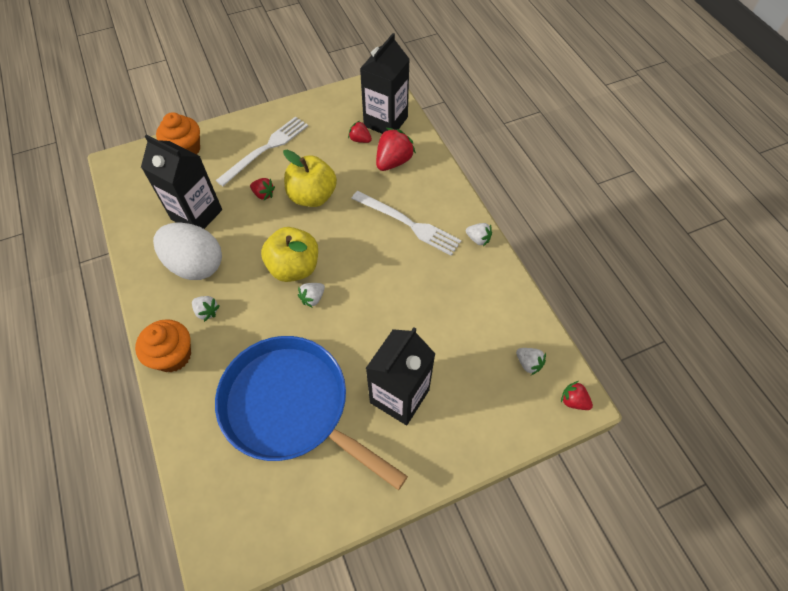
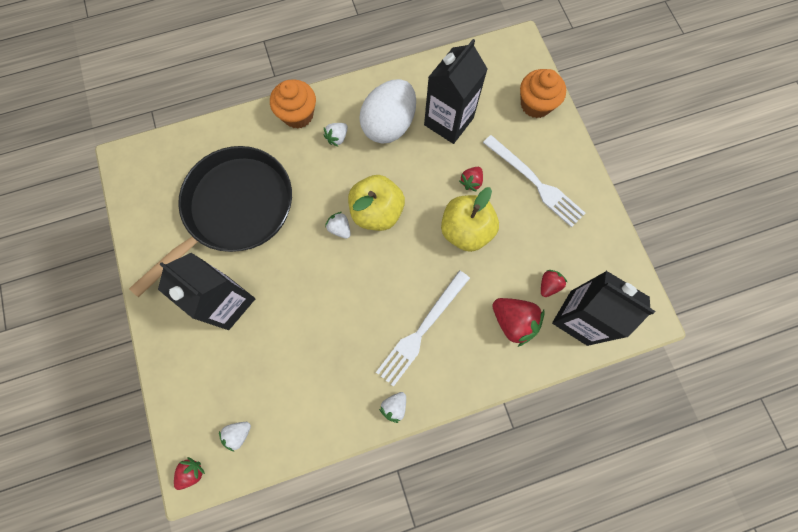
camera: 95 degrees right, 15 degrees up
(291, 406) = (235, 209): blue pan -> black pan

